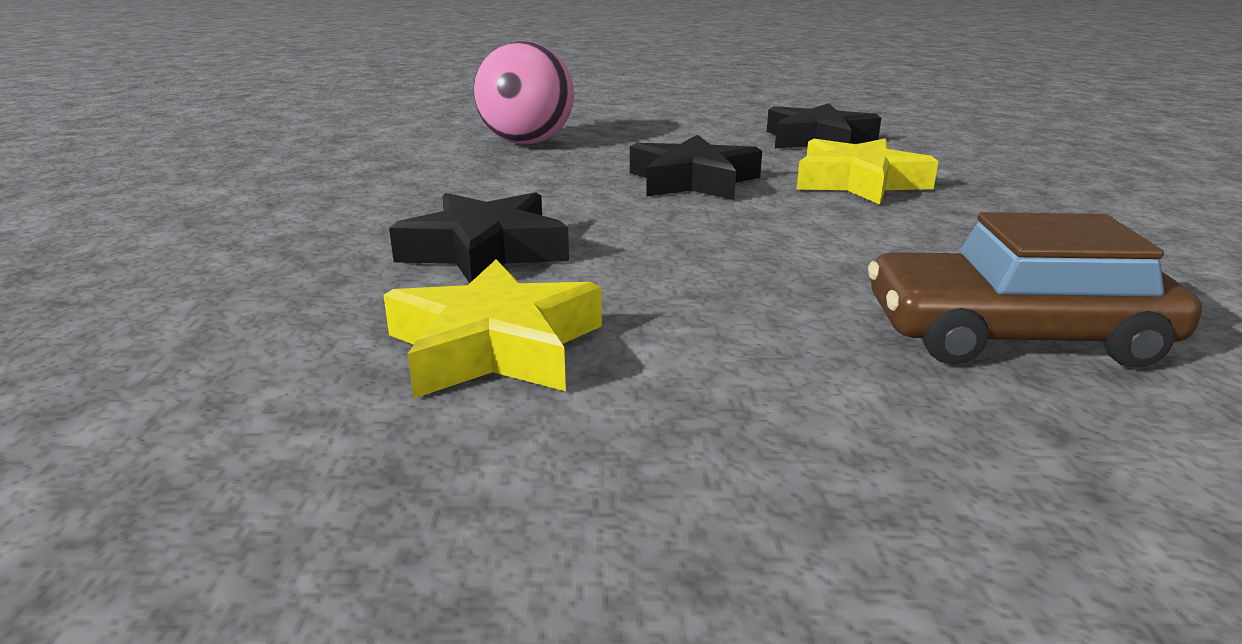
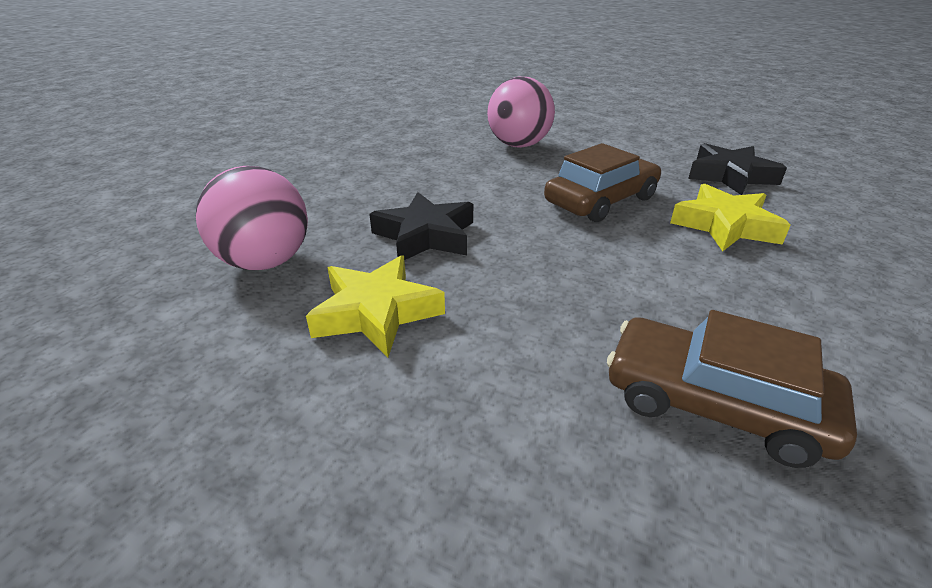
camera: 25 degrees right, 10 degrees up
(232, 327) = (265, 262): none -> pink ball
(693, 181) = (601, 200): black star -> brown car

